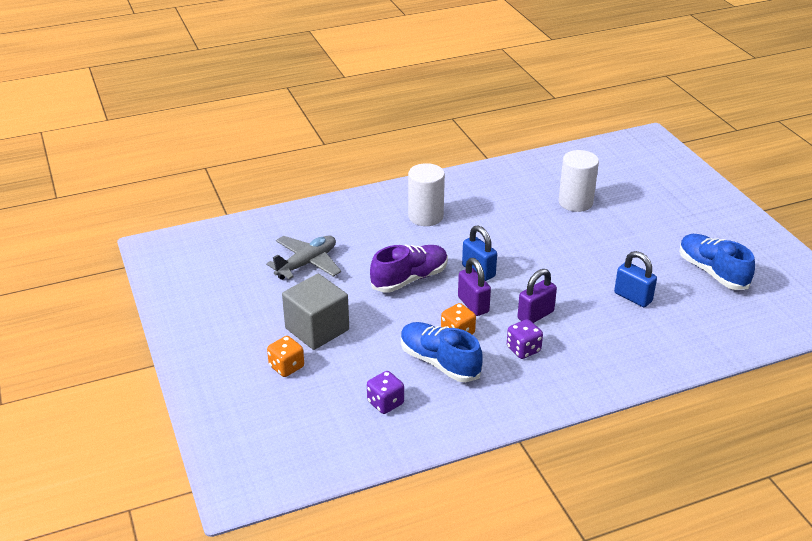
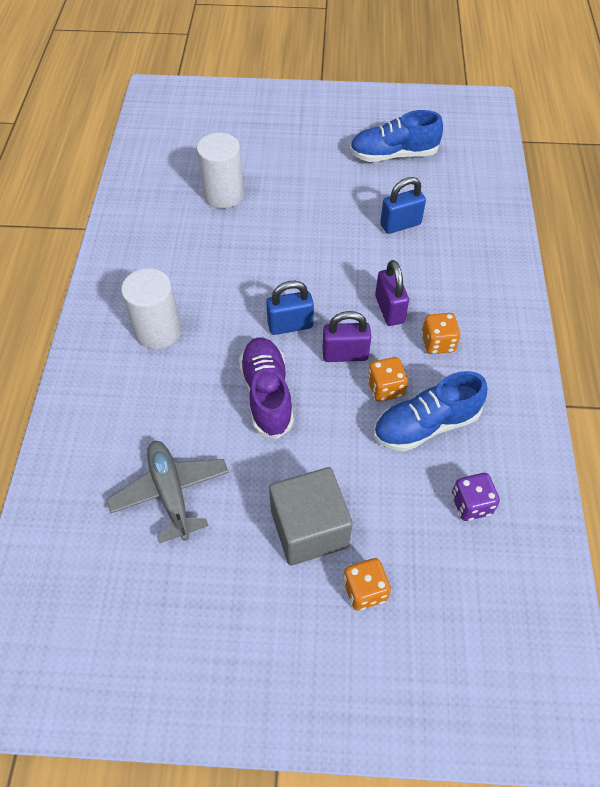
camera: 65 degrees left, 20 degrees up
(523, 349) = (438, 343): purple dice -> orange dice

